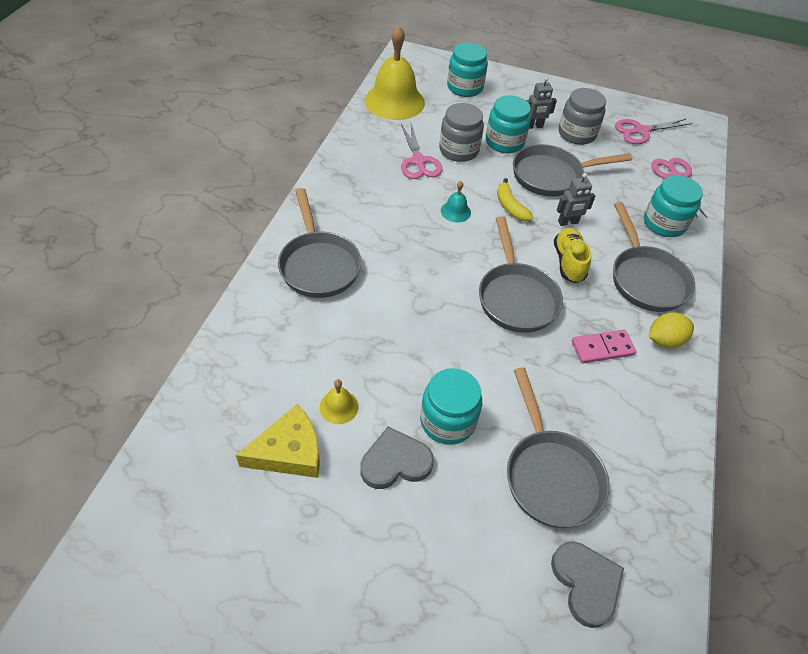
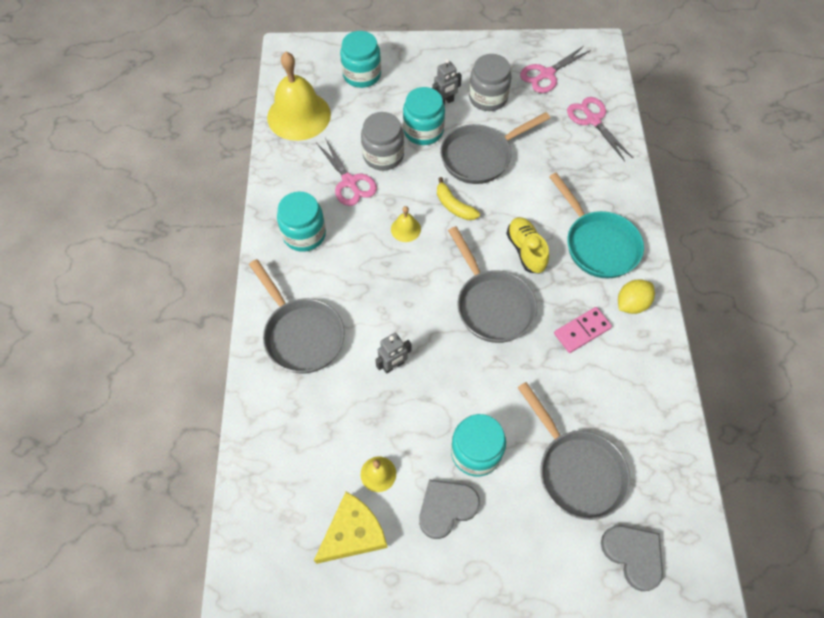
camera: 15 degrees left, 10 degrees up
(455, 211) = (405, 229): turquoise bell -> yellow bell
(568, 222) = (512, 206): grey robot -> grey robot (393, 365)
(646, 278) = (598, 244): grey pan -> turquoise pan
(664, 223) = (597, 177): turquoise jar -> turquoise jar (304, 234)

